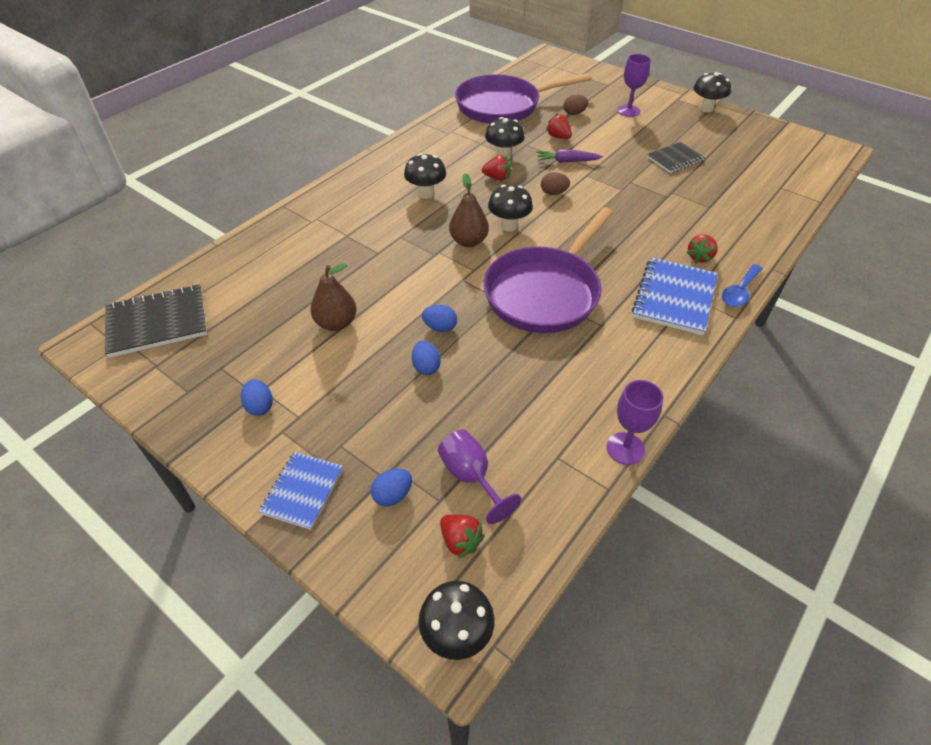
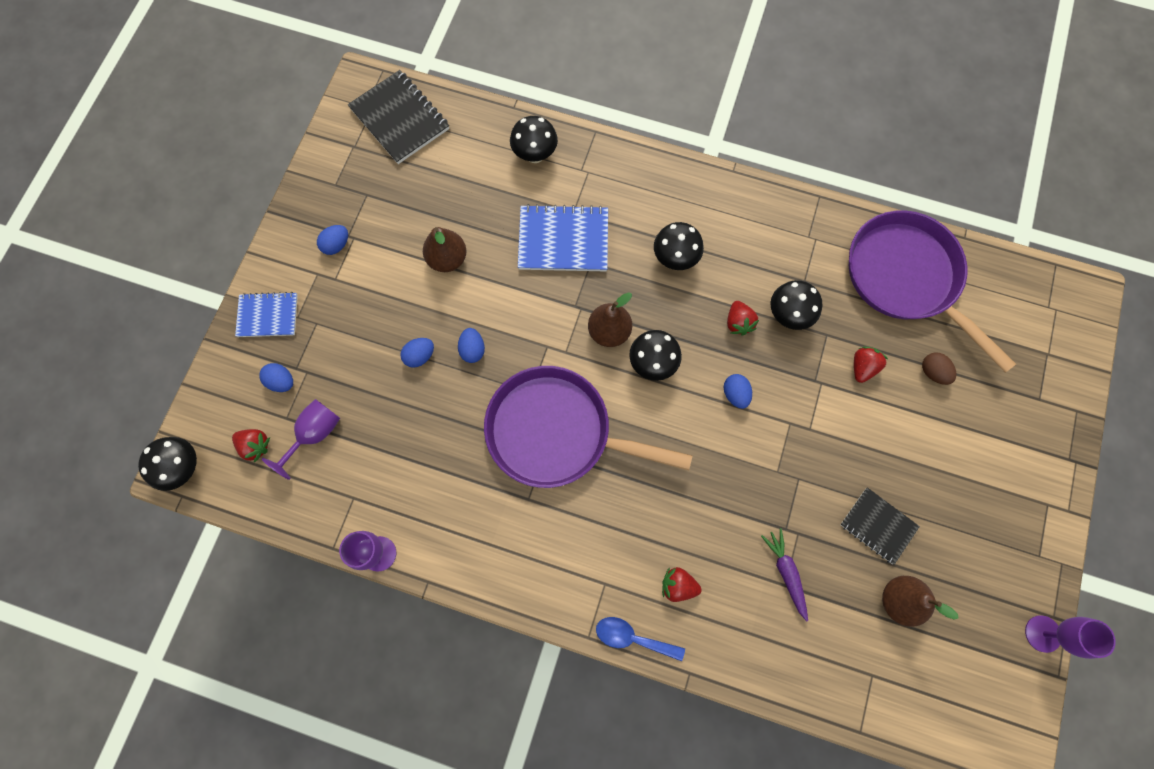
camera: 70 degrees right, 25 degrees up
(460, 541) = (255, 446): red strawberry -> red strawberry turned 90 degrees counterclockwise
(553, 193) = (735, 394): brown egg -> blue egg
(567, 161) = (810, 392): purple carrot -> purple carrot (786, 573)
(628, 111) = (977, 442): purple goblet -> purple goblet (1043, 633)
(674, 298) = (596, 567): blue notebook -> blue notebook (563, 240)
(706, 109) = (1040, 550): black mushroom -> black mushroom (535, 155)
(729, 164) = (899, 600): none -> brown pear

